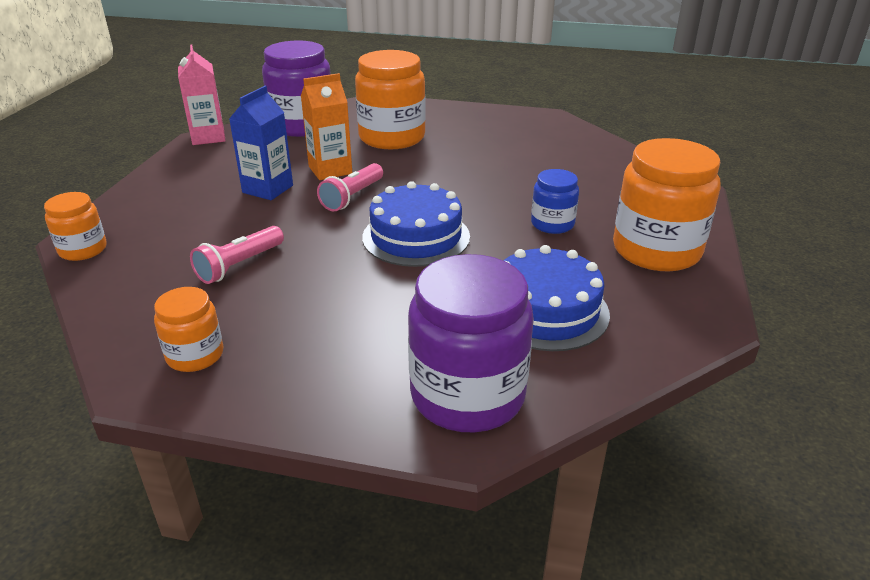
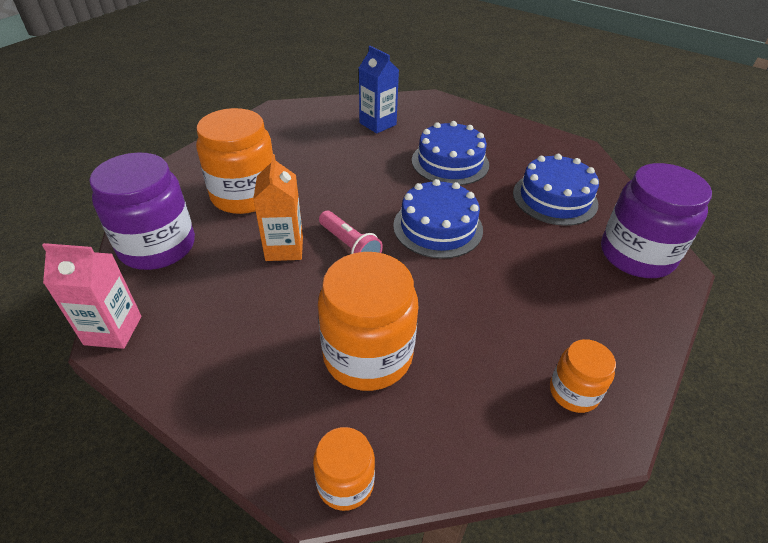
camera: 70 degrees left, 10 degrees up
(239, 265) = (438, 342): pink flashlight -> none
(267, 189) = (295, 299): blue carton -> blue carton (377, 124)
(552, 224) = (450, 162): blue jar -> blue cake
(656, 250) = (500, 137): orange jar -> orange jar (368, 355)

